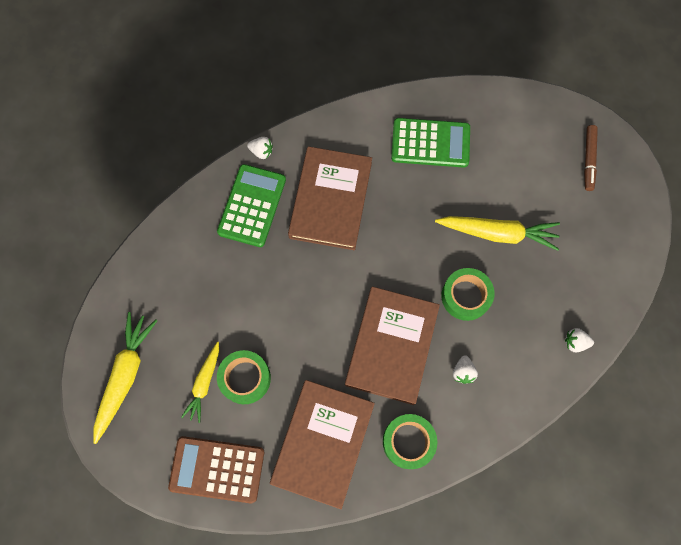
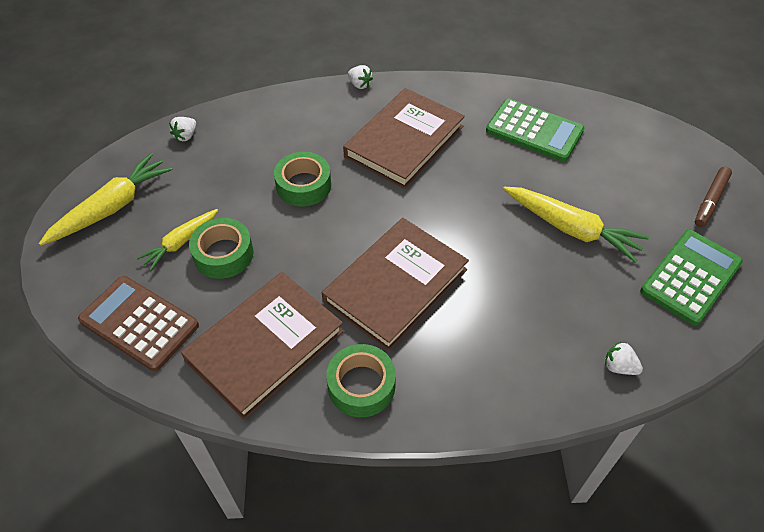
camera: 25 degrees right, 20 degrees down
(252, 206) = (324, 120): green calculator -> green calculator (690, 277)
(463, 372) = (464, 342): white strawberry -> white strawberry (186, 136)
(465, 296) = (505, 272): green tape -> green tape (303, 185)

